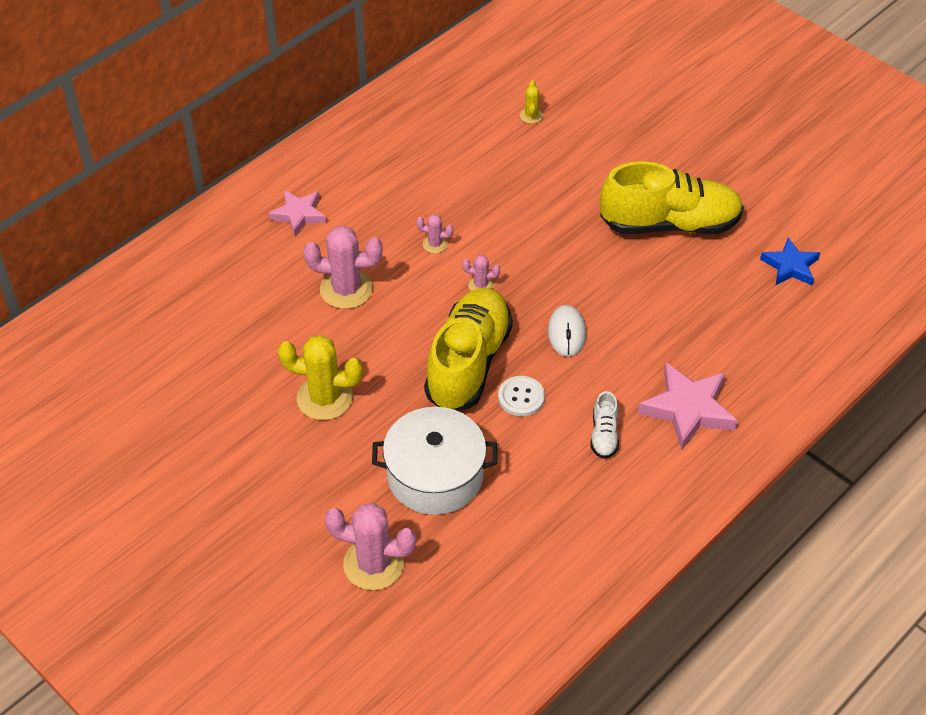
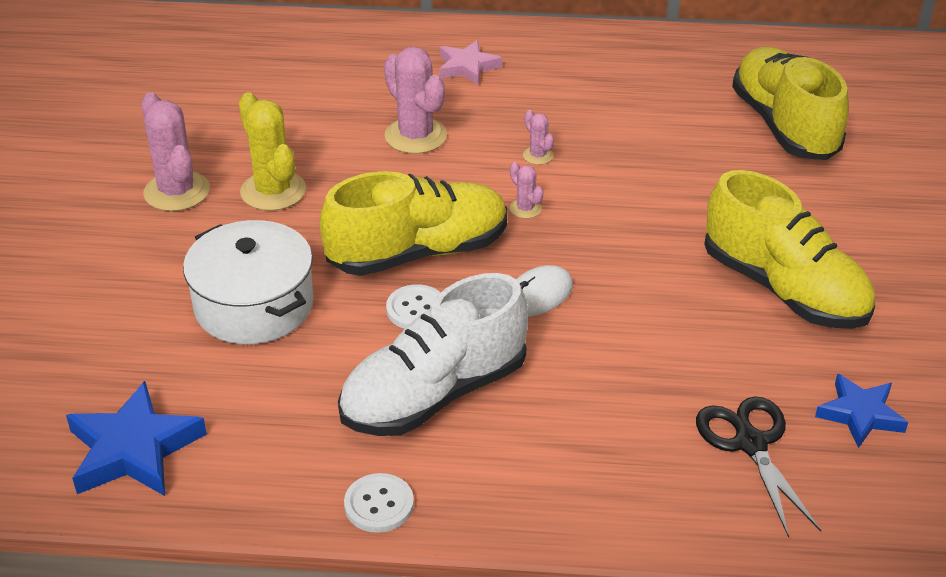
camera: 50 degrees right, 10 degrees down
(373, 564) = (106, 323): pink cactus -> pink cactus (177, 192)
(513, 611) = (134, 449): none -> blue star
(531, 115) = (784, 125): yellow cactus -> yellow shoe
(604, 435) = (434, 394): white shoe -> white shoe, size x2.36
(669, 515) = (379, 505): none -> white button
(688, 409) = (545, 440): pink star -> none
(770, 325) = (750, 444): none -> black scissors

